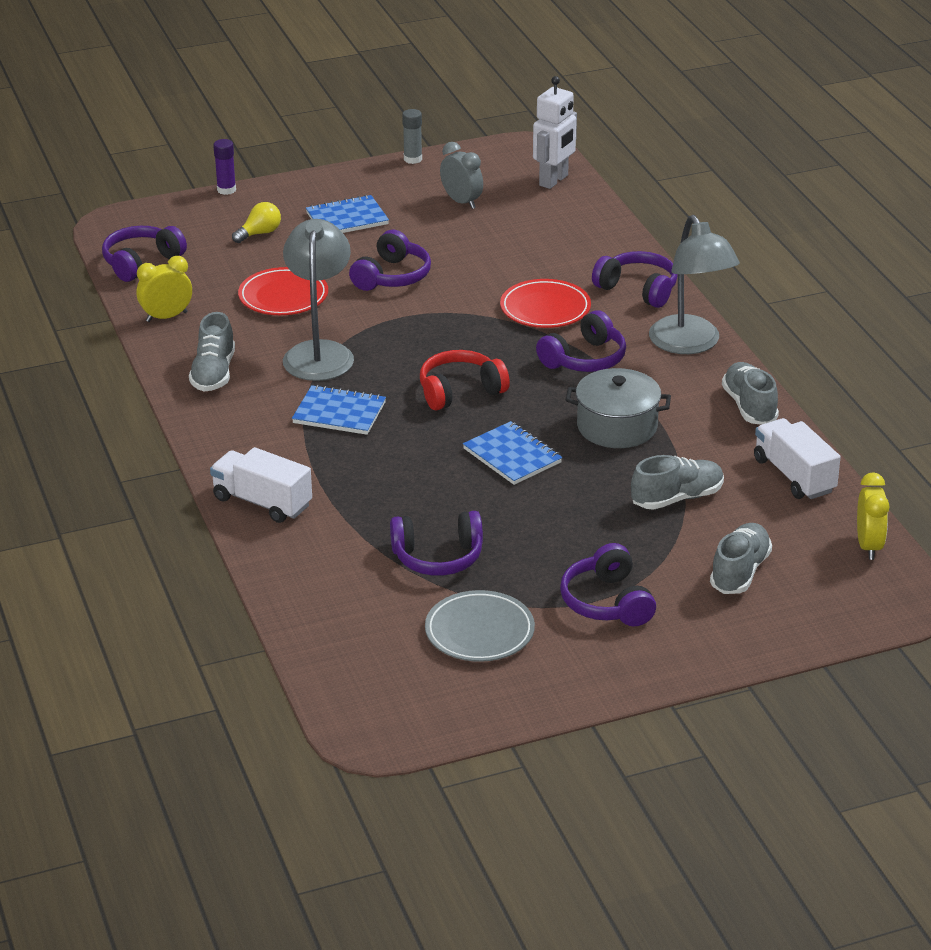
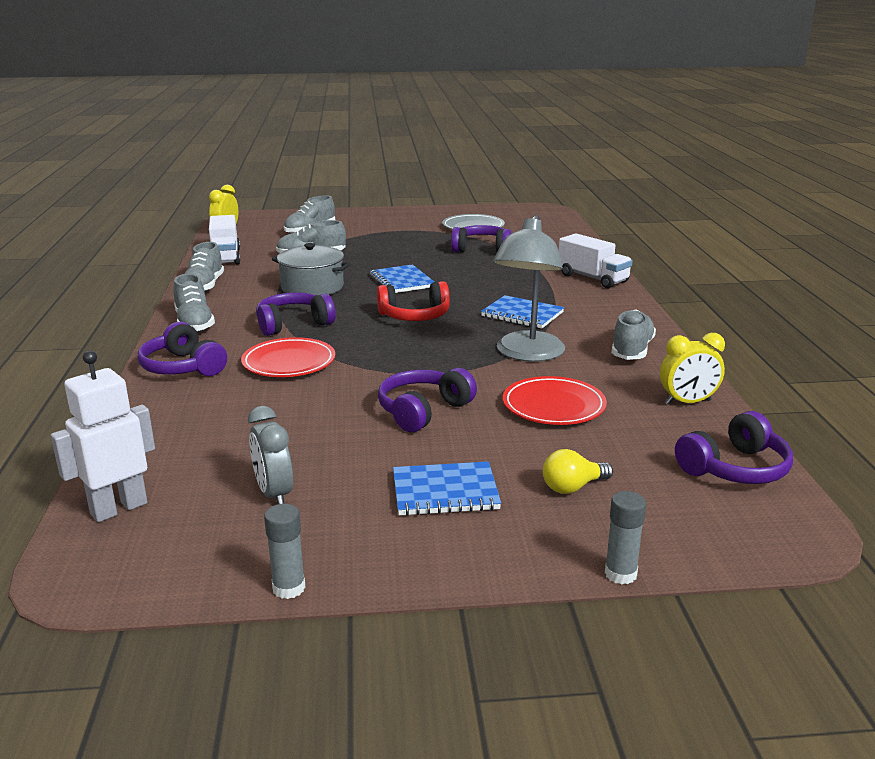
camera: 165 degrees left, 10 degrees down
(226, 190) = (620, 574): purple glue stick -> grey glue stick
(607, 602) = (395, 229): purple headphones -> none
(690, 344) = (194, 324): grey lamp -> grey shoe

